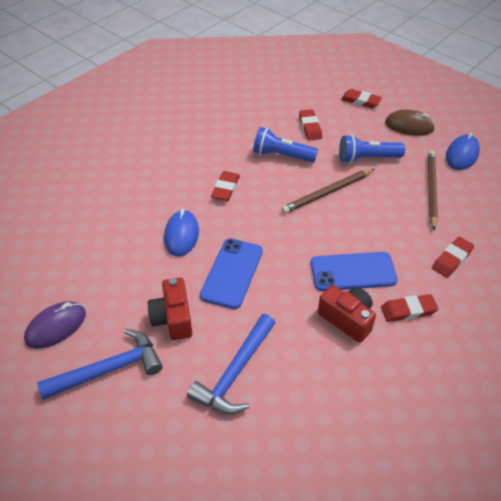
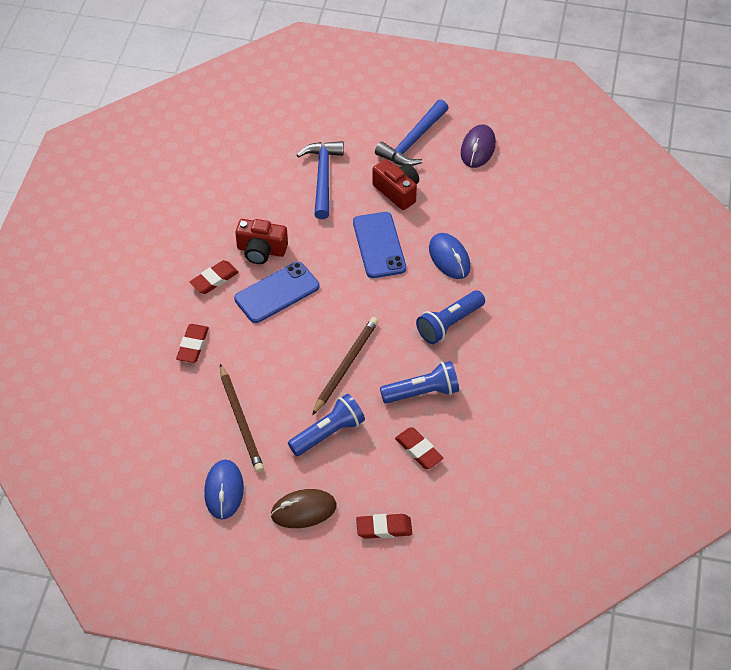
camera: 150 degrees right, 5 degrees up
(225, 188) = (449, 324): red eraser -> blue flashlight

